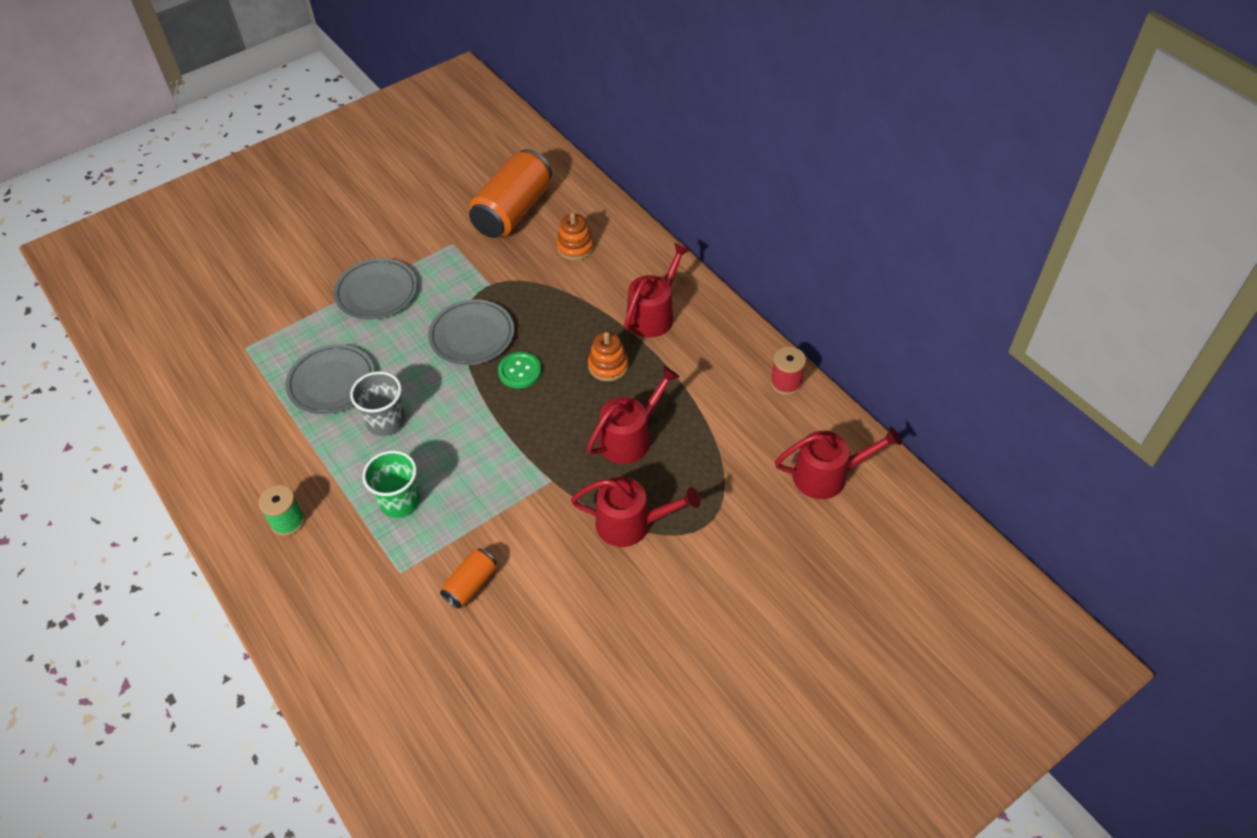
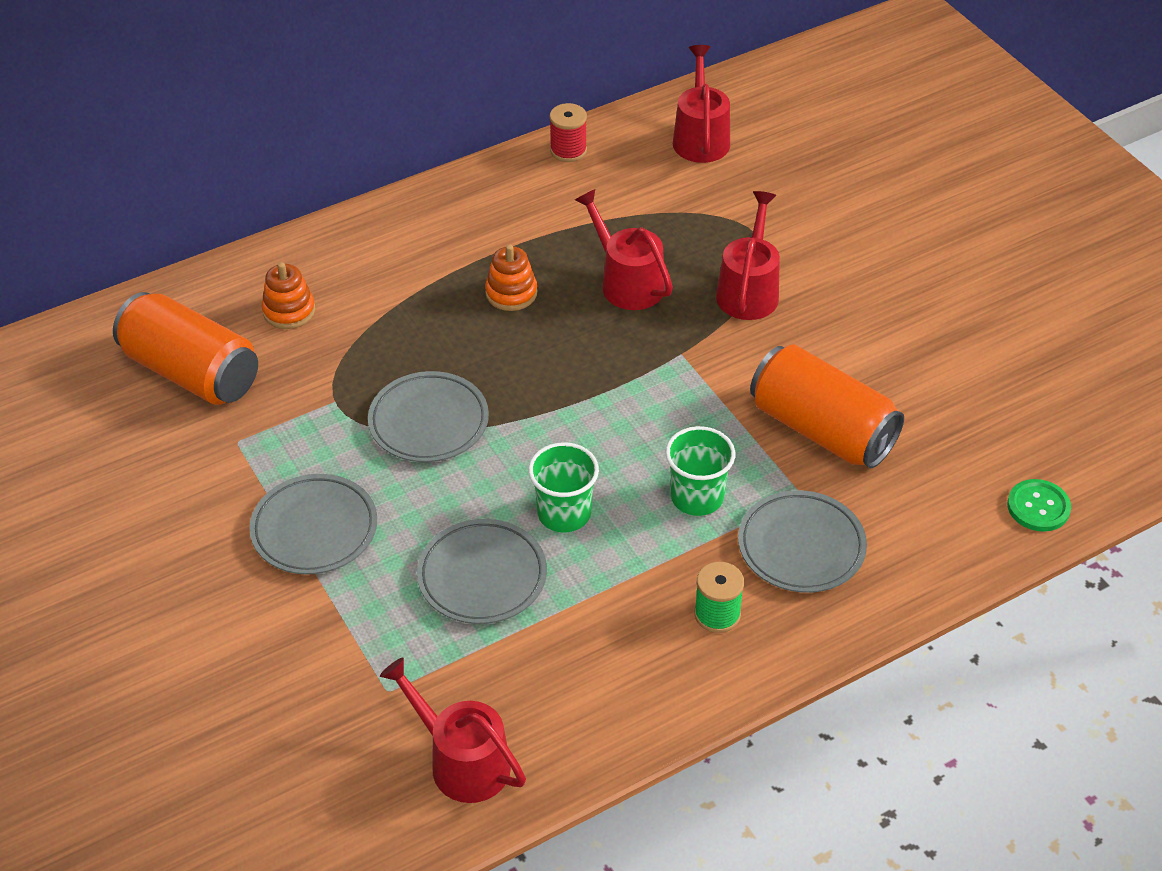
camera: 85 degrees left, 5 degrees down
(348, 574) = (801, 546): none -> grey plate
(386, 421) = (564, 513): grey cup -> green cup
(471, 584) = (822, 430): orange can -> orange can, size x2.06
(520, 371) = (503, 376): green button -> green button (1038, 507)
(653, 314) = (435, 246): red watering can -> red watering can (462, 761)

